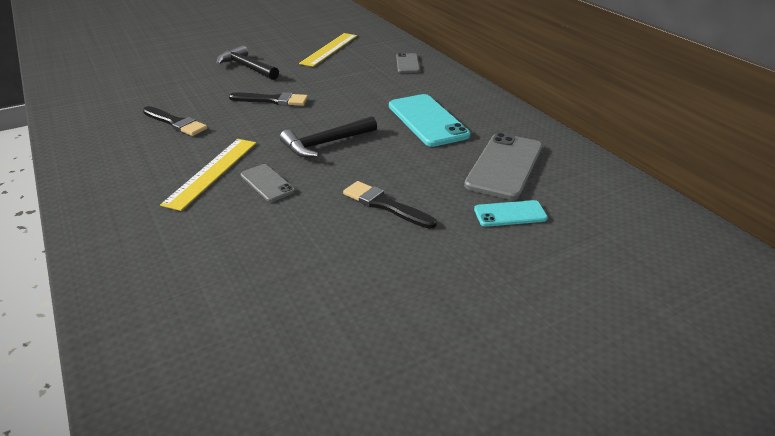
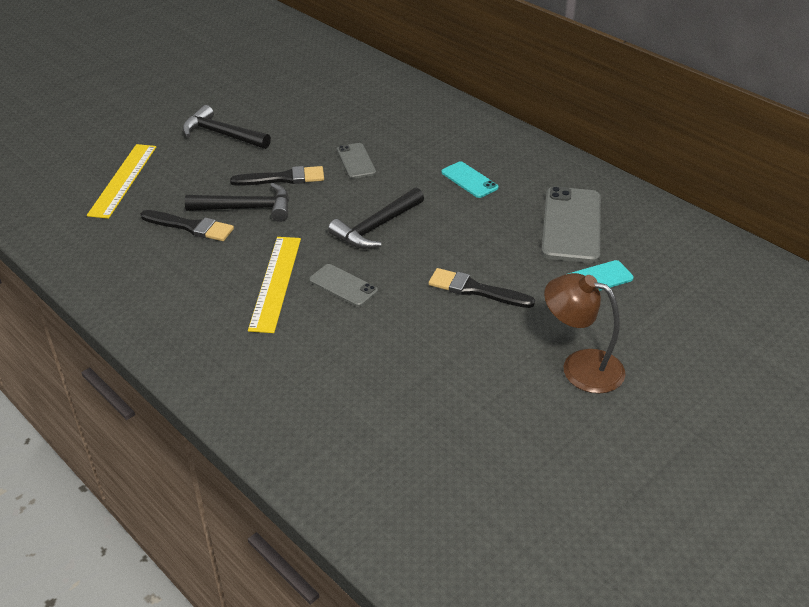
camera: 15 degrees left, 5 degrees up
(229, 116) = (247, 208): none -> black hammer
(329, 49) = (306, 92): yellow ruler -> yellow ruler (123, 180)
(407, 63) = (409, 102): grey phone -> grey phone (356, 161)
(427, 120) = (469, 180): turquoise phone -> turquoise phone, size x0.54
(454, 292) = (580, 366): none -> brown lamp

